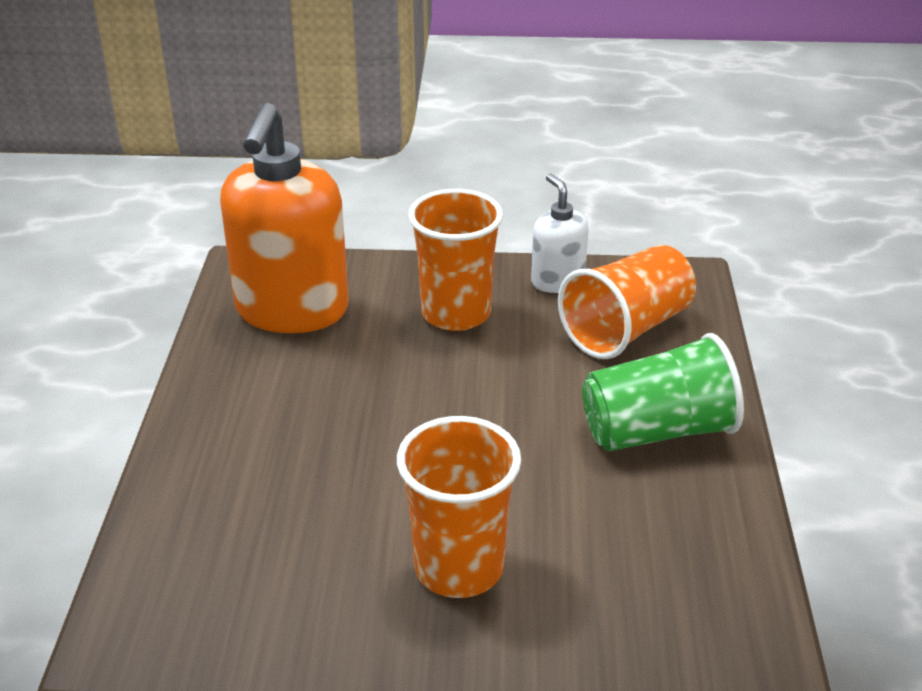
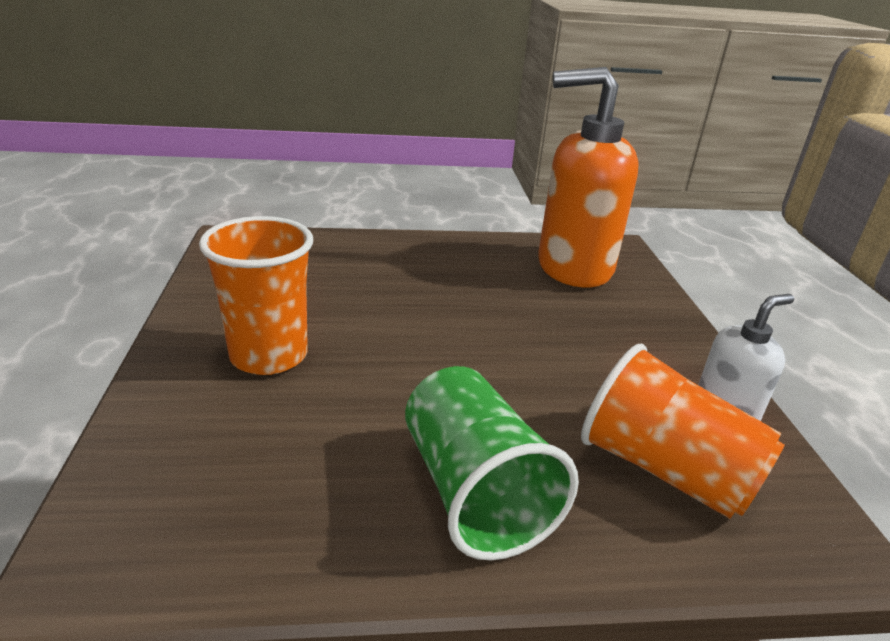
camera: 80 degrees right, 5 degrees down
(456, 313) = (618, 345): orange cup -> none

